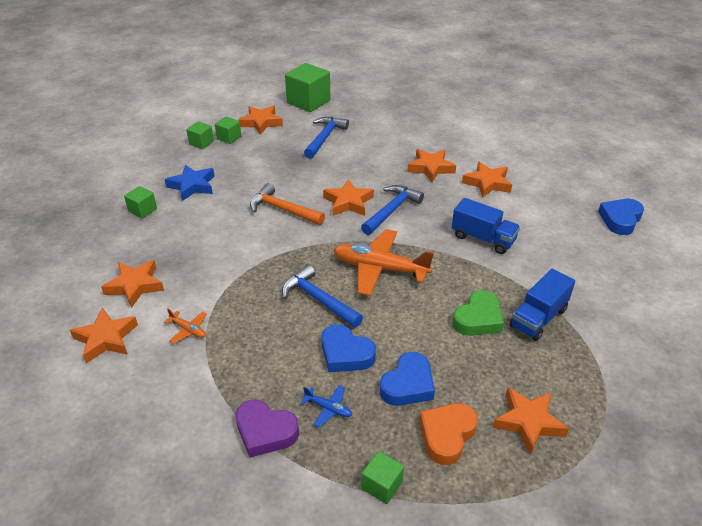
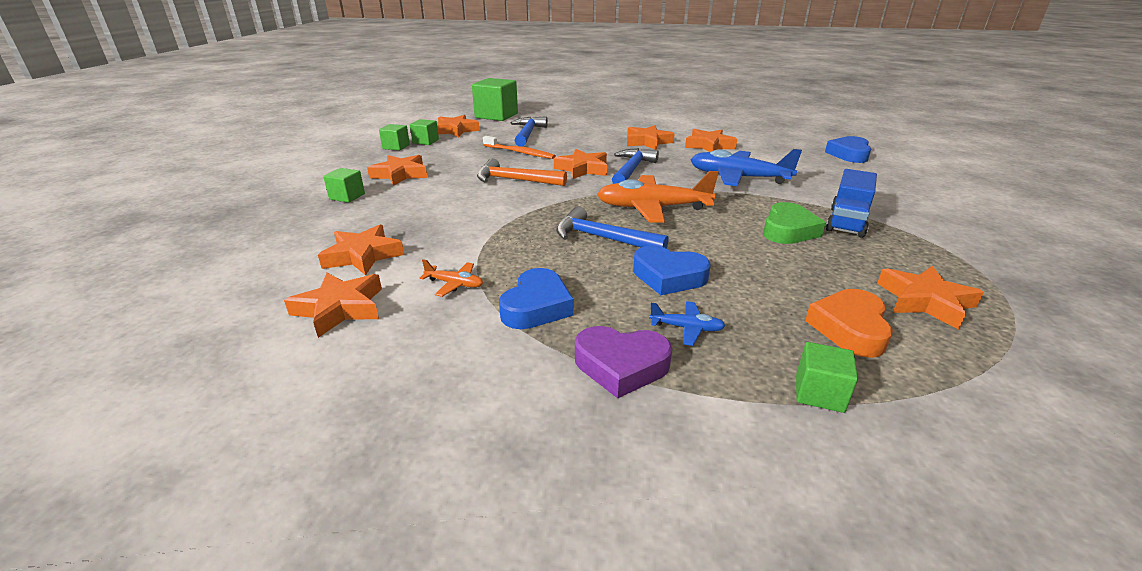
camera: 15 degrees left, 10 degrees down
(192, 186) = (400, 174): blue star -> orange star
(304, 168) = (520, 152): none -> orange toothbrush
(408, 385) = (763, 291): blue heart -> blue heart (536, 306)
(483, 238) = (738, 178): blue truck -> blue plane

